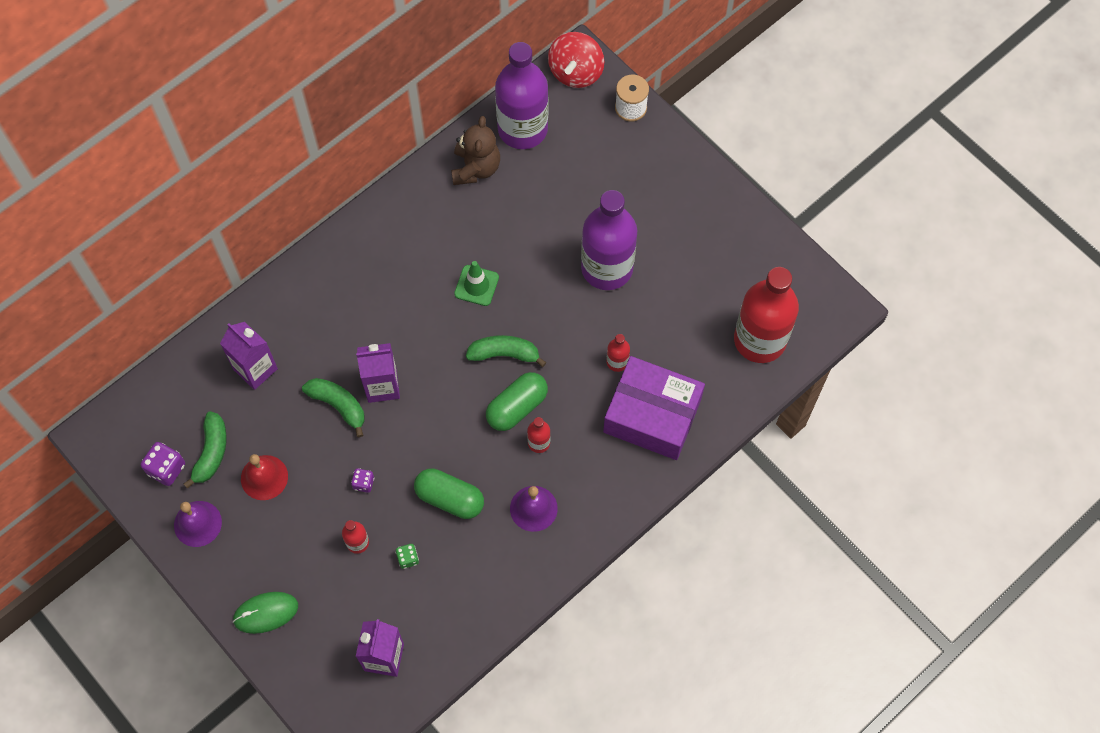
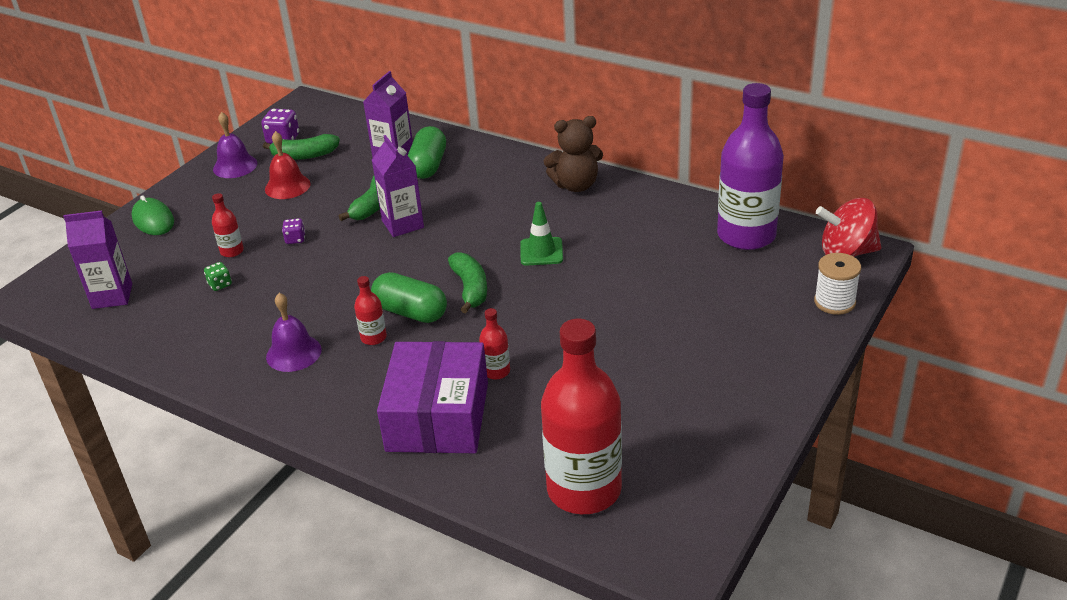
camera: 75 degrees right, 30 degrees down
(450, 498) = (292, 294): green capsule -> green capsule (428, 166)
(475, 168) = (677, 218): brown teddy bear -> brown teddy bear (576, 185)
(607, 268) = (613, 334): purple bottle -> none

